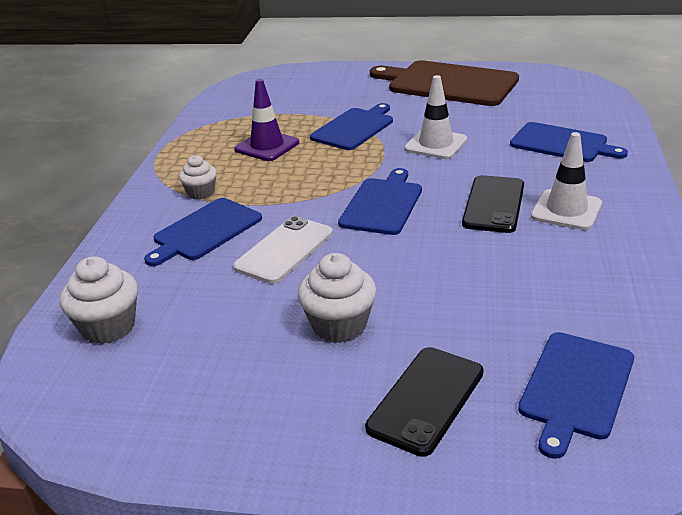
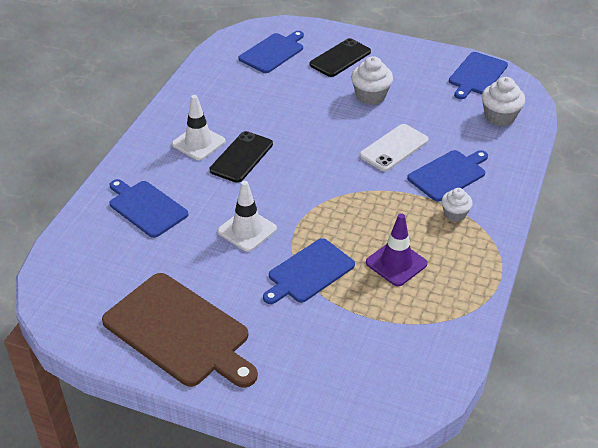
camera: 170 degrees left, 10 degrees up
(383, 204) = (317, 173): blue cutting board -> blue cutting board (476, 75)

